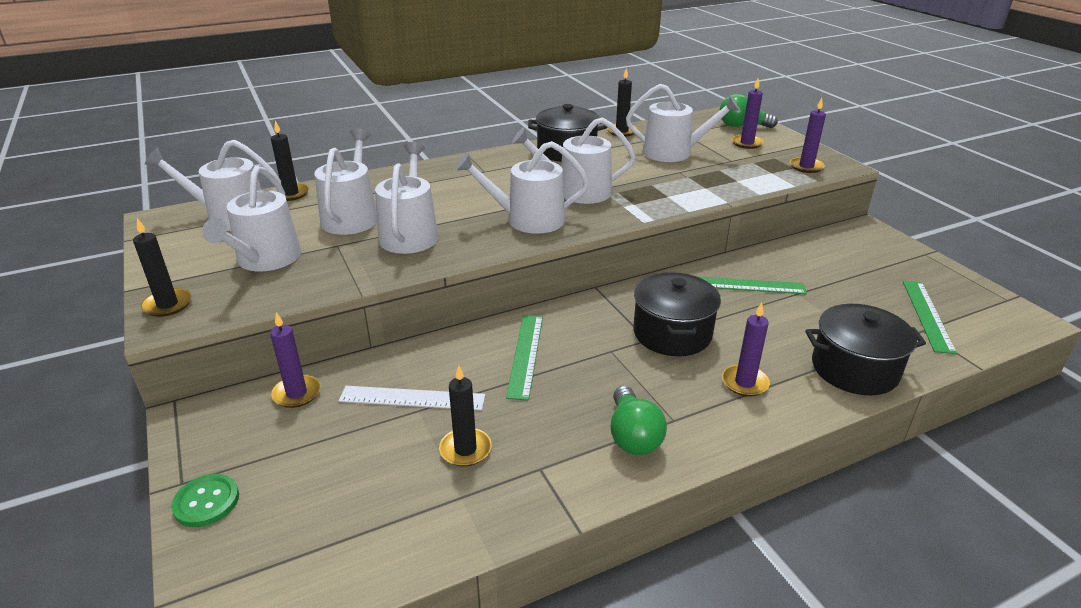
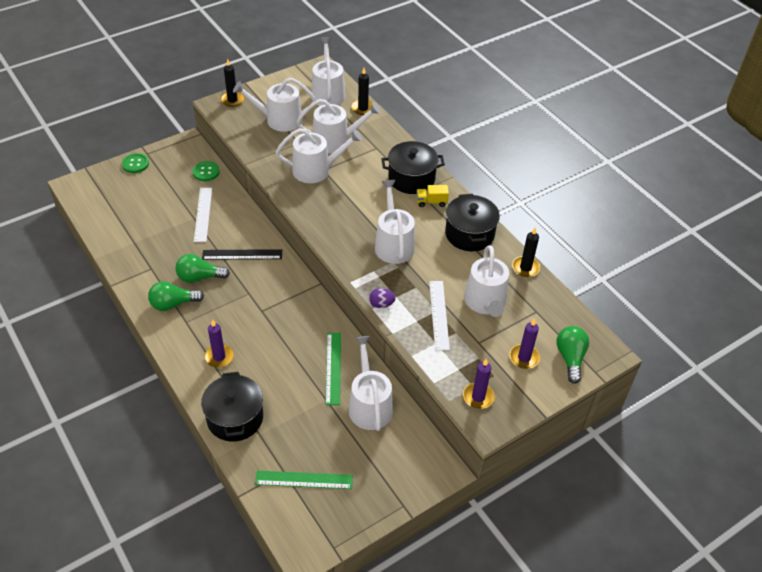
camera: 80 degrees right, 15 degrees up
(296, 393) = (206, 172): purple candle -> green button
(465, 449) = (164, 239): black candle -> none
(506, 166) = (431, 202): none -> yellow truck
(525, 355) = (242, 254): green ruler -> black ruler
(528, 220) = (344, 221): white watering can -> white watering can (369, 405)
(571, 403) = (199, 277): none -> green light bulb
(672, 333) = (269, 323): black pot -> black pot (411, 178)
(681, 205) = (381, 304): none -> purple egg
(694, 175) = (439, 314): none -> white ruler

